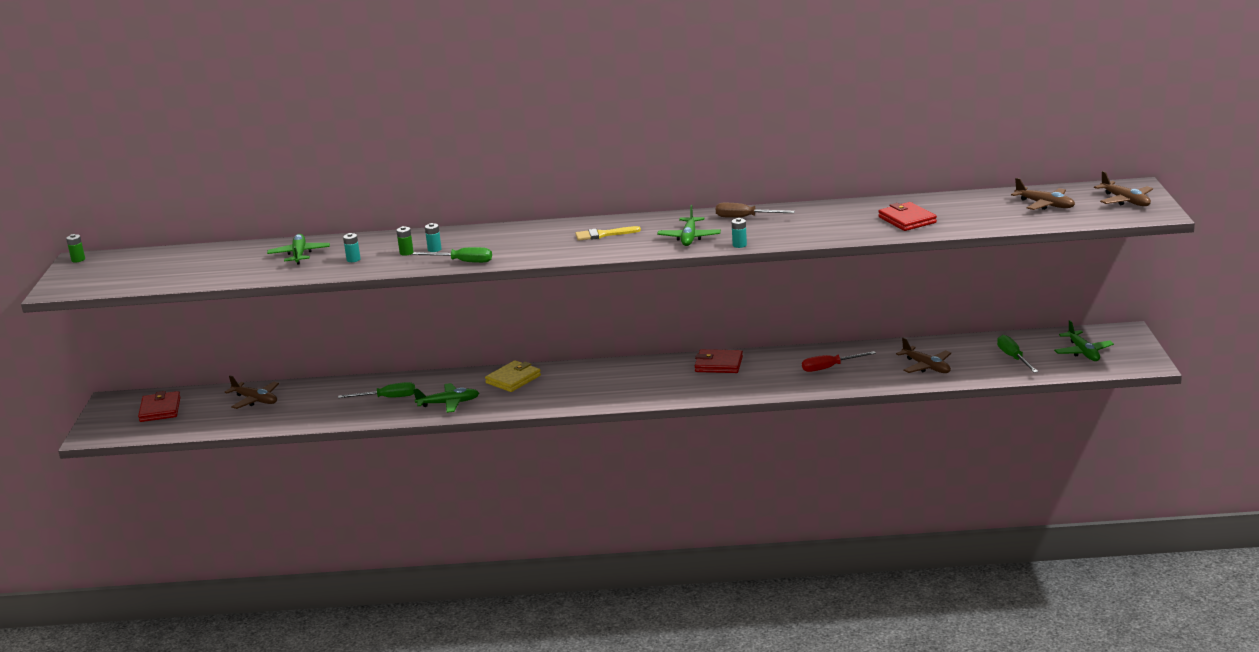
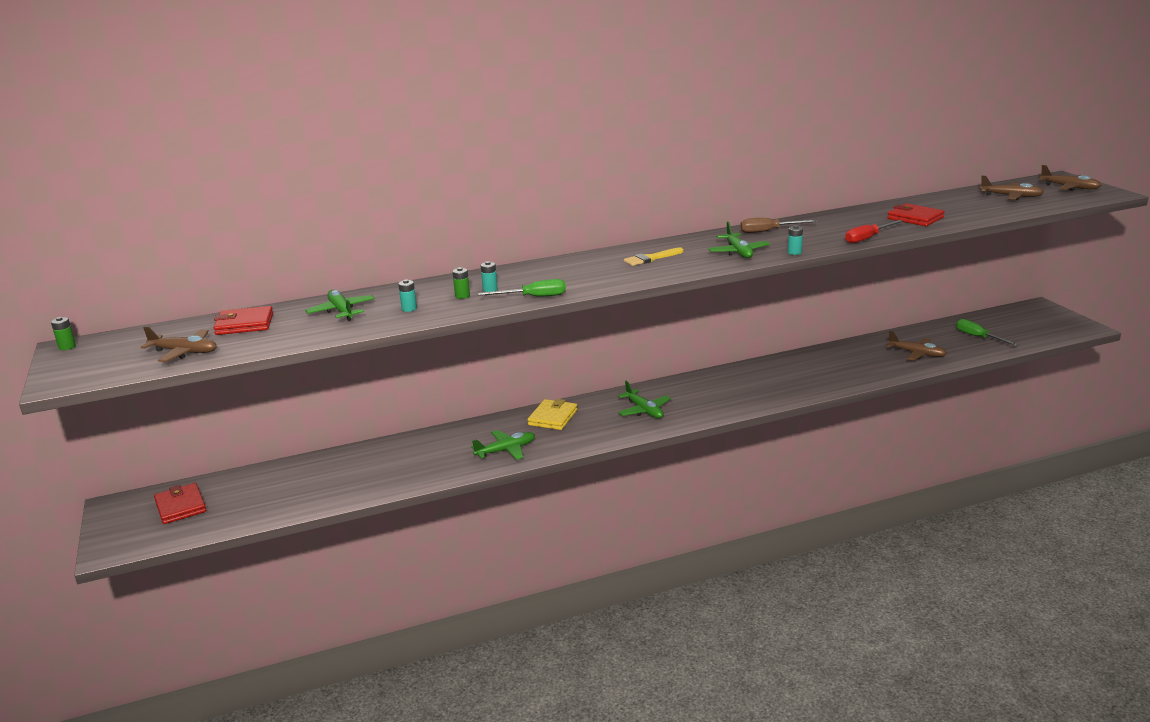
camera: 20 degrees left, 0 degrees up
(255, 400) = (289, 479): brown plane -> brown plane (184, 352)
(387, 398) = (436, 455): green screwdriver -> none
(718, 364) = (736, 377): red wallet -> red wallet (244, 324)
(830, 367) = (837, 366): red screwdriver -> red screwdriver (867, 238)
(1083, 352) = (1027, 325): green plane -> green plane (644, 410)

